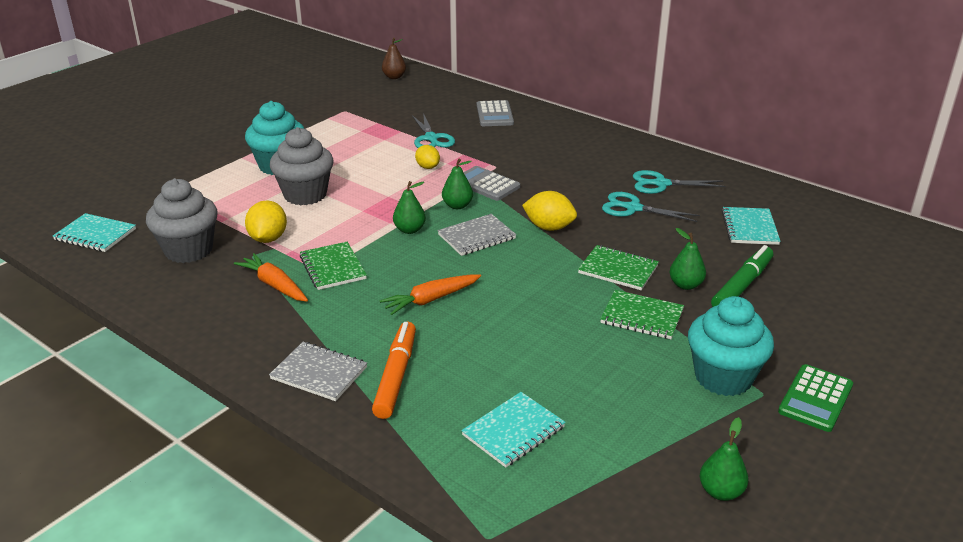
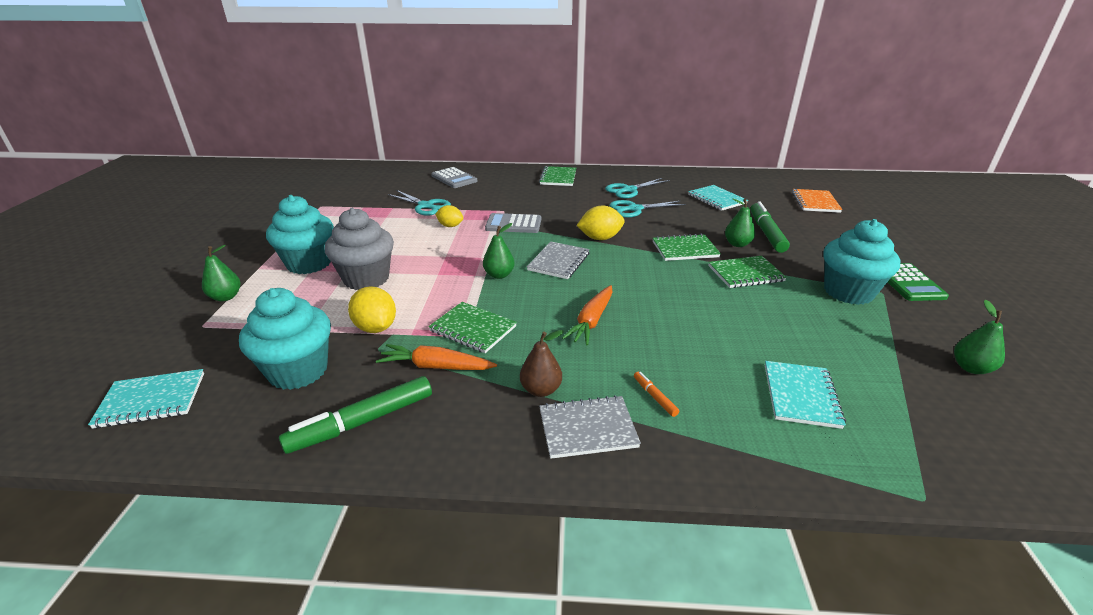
camera: 35 degrees left, 0 degrees up
(189, 250) = (298, 371): grey cupcake -> turquoise cupcake
(190, 302) = (363, 421): none -> green marker
(394, 77) = (336, 173): brown pear -> brown pear (541, 390)
(396, 376) = (655, 397): orange marker -> orange marker, size x0.46
(457, 206) = (512, 245): green pear -> green pear (226, 297)
(603, 145) = (558, 177): none -> green notebook
(876, 273) = (815, 202): none -> orange notebook

